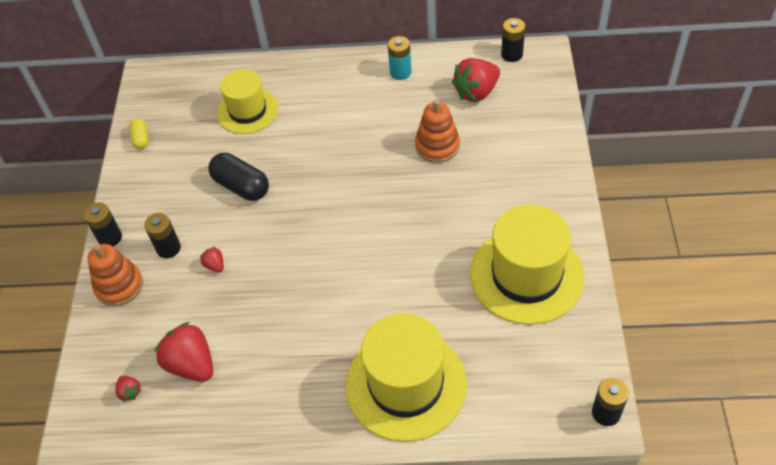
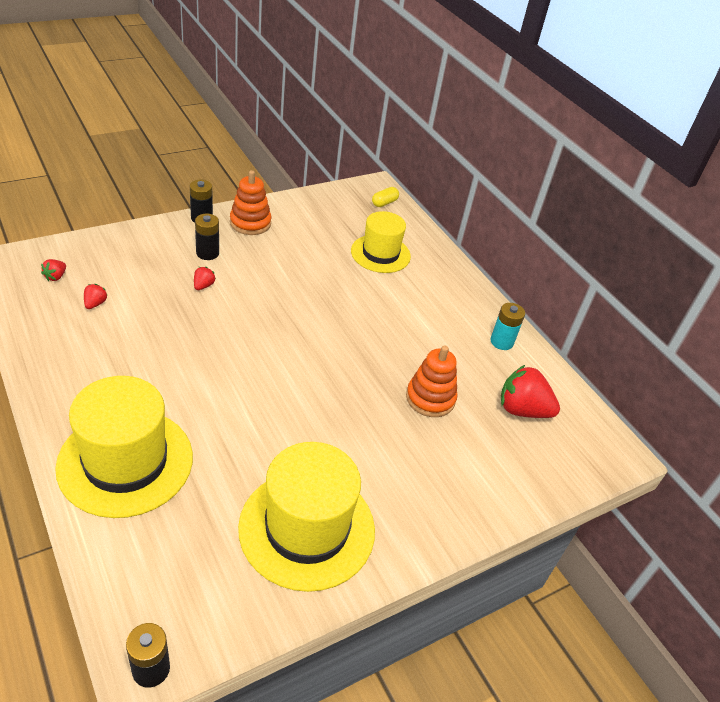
camera: 50 degrees right, 10 degrees down
(119, 286) = (157, 238): orange stacking toy -> orange stacking toy (250, 223)
(141, 139) = (309, 203): yellow capsule -> yellow capsule (384, 203)
(191, 364) = (95, 304): red strawberry -> red strawberry, size x0.46
(241, 186) = (296, 275): black capsule -> none
(512, 54) = (596, 425): black battery -> none

